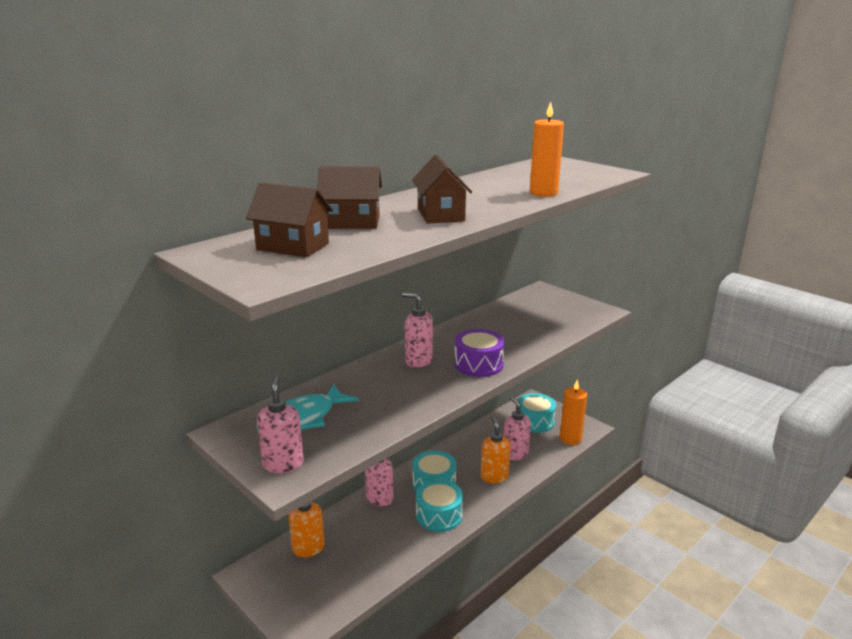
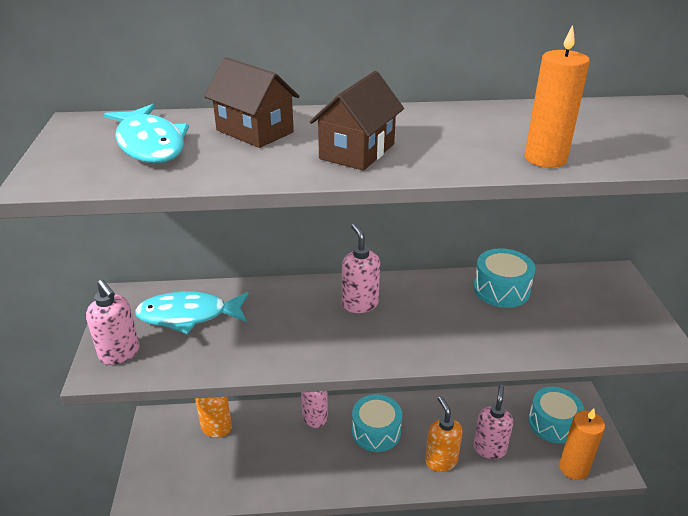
camera: 40 degrees right, 10 degrees up
(283, 464) = (120, 354): pink soap dispenser -> pink soap dispenser turned 105 degrees clockwise
(293, 246) = (150, 144): brown house -> turquoise fish
(439, 515) = (346, 467): turquoise drum -> turquoise drum (501, 289)
(478, 364) = (413, 339): purple drum -> none
(494, 476) = (441, 460): orange soap dispenser -> orange soap dispenser turned 45 degrees counterclockwise

